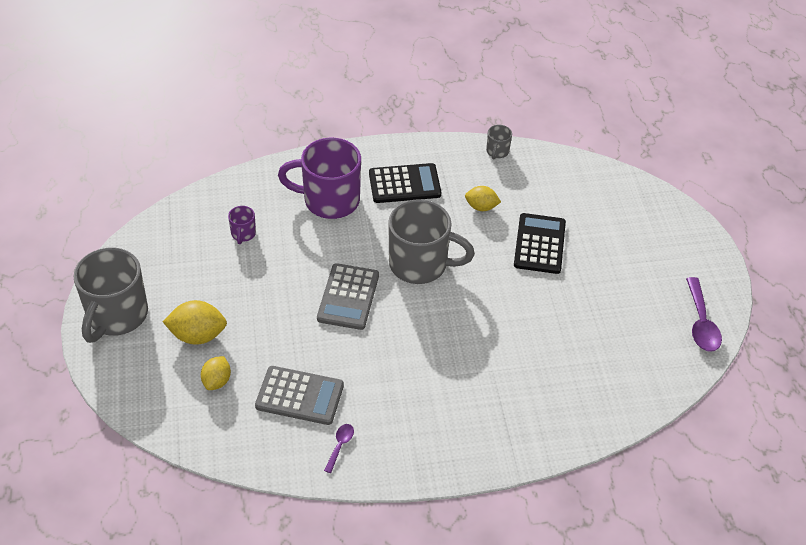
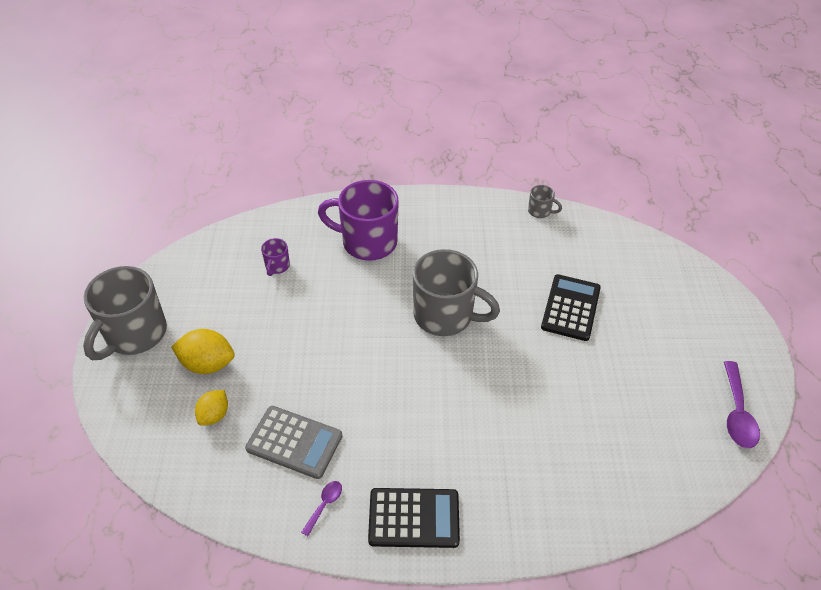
camera: 10 degrees right, 0 degrees up
(348, 297) = (366, 341): grey calculator -> none
(404, 184) = (443, 233): black calculator -> black calculator (414, 518)
(481, 207) = (516, 264): yellow lemon -> none
(497, 152) = (540, 211): grey mug -> grey mug turned 90 degrees counterclockwise

